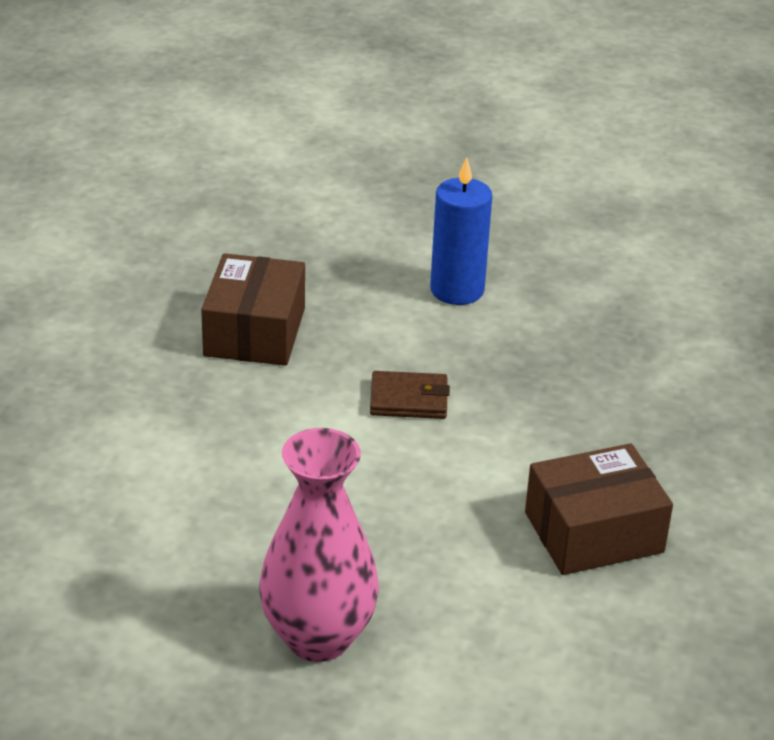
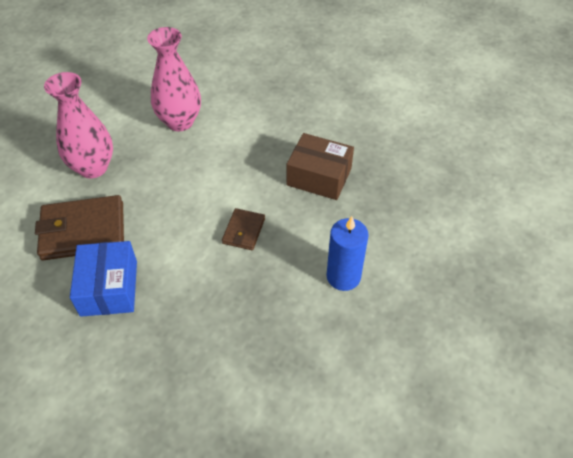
camera: 105 degrees right, 15 degrees up
(143, 535) = (180, 122): none -> pink vase
(488, 602) = (83, 231): none -> brown wallet
(593, 532) = (109, 288): brown box -> blue box

